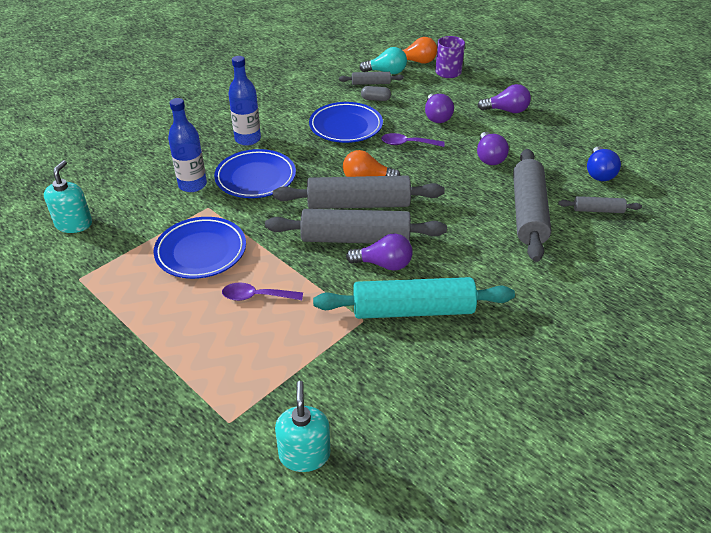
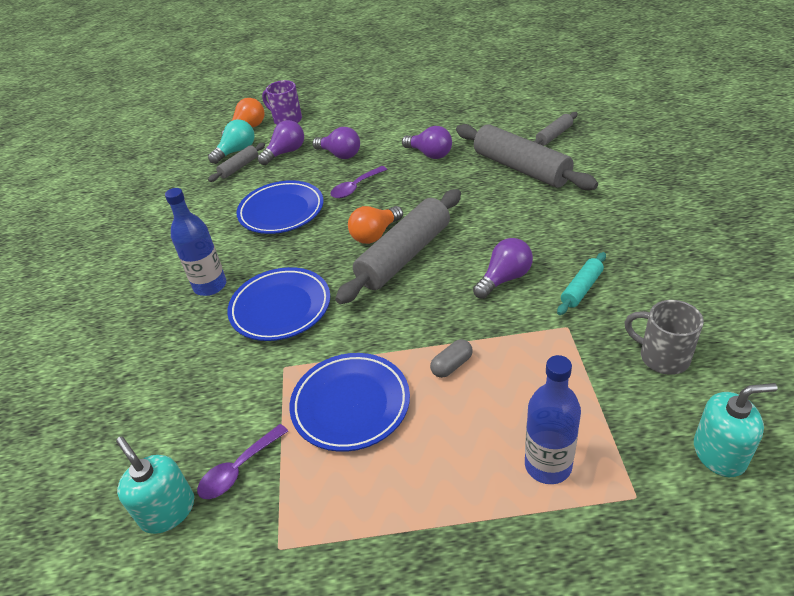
camera: 45 degrees left, 0 degrees up
(192, 185) = (230, 363): blue bottle -> blue bottle (548, 465)
(256, 296) = (466, 390): purple spoon -> purple spoon (238, 469)
(304, 454) = (719, 453): turquoise soap dispenser -> turquoise soap dispenser turned 135 degrees clockwise
(355, 238) = (450, 280): grey rolling pin -> none
(375, 99) = (267, 176): grey capsule -> grey capsule (452, 365)
(378, 386) = (662, 357): none -> grey mug
(413, 310) = (581, 289): turquoise rolling pin -> turquoise rolling pin, size x0.48
(506, 111) = (381, 117): purple light bulb -> purple light bulb (285, 152)
(599, 173) = (512, 114): blue light bulb -> none

